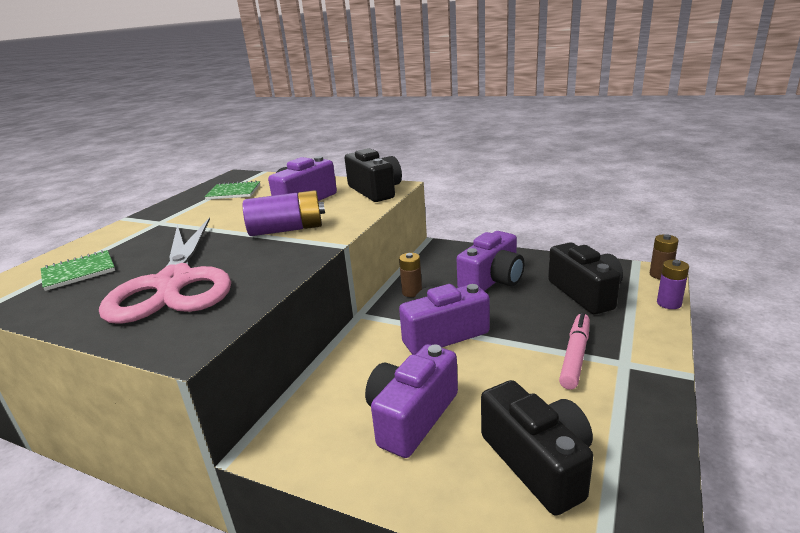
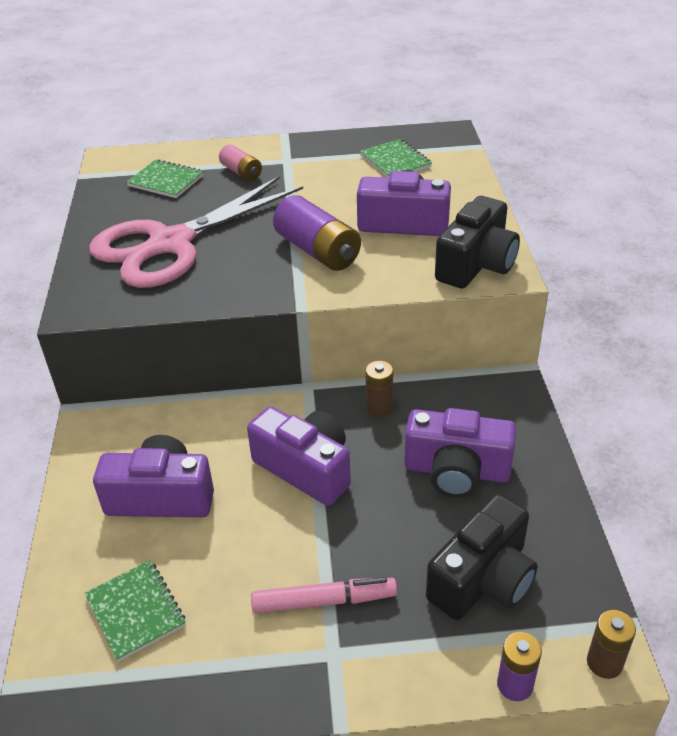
camera: 60 degrees right, 15 degrees up
(137, 240) = (241, 172): none -> pink battery
(538, 462) = (136, 611): black camera -> green notebook

